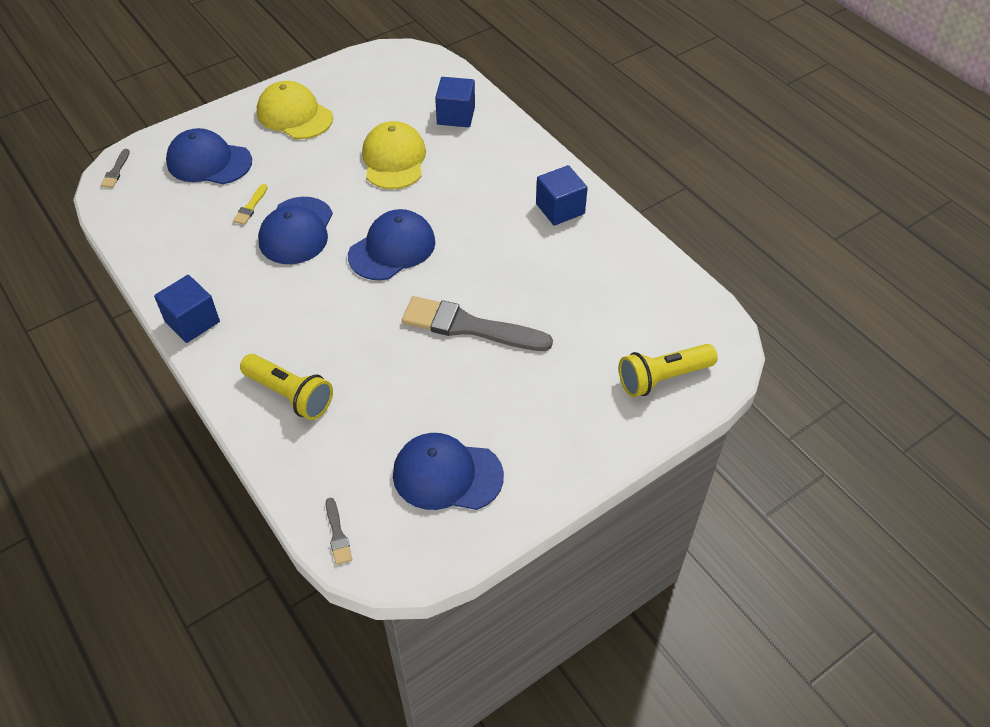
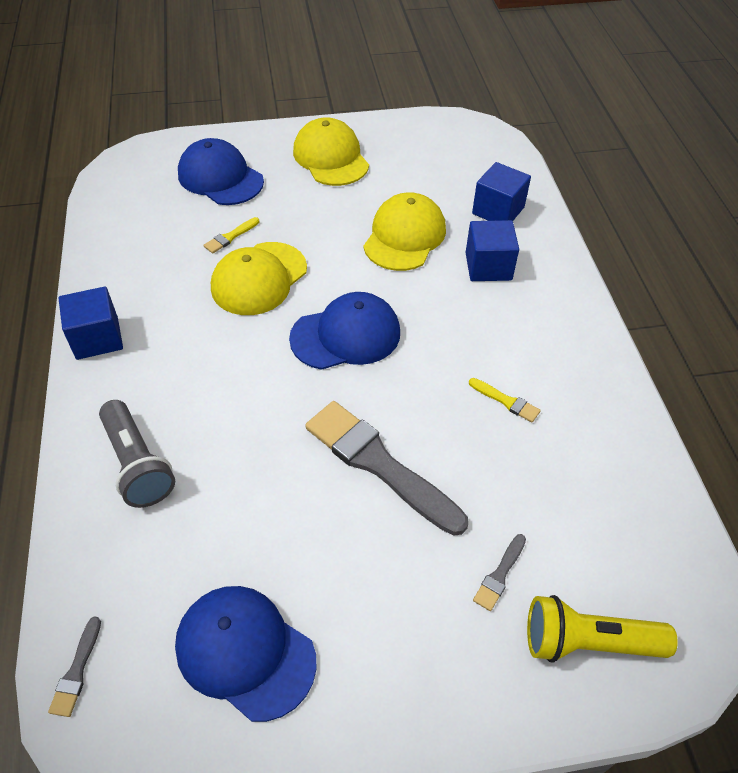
camera: 25 degrees right, 0 degrees up
(116, 171) = (131, 159): grey brush -> grey brush (500, 575)
(290, 395) = (137, 464): yellow flashlight -> grey flashlight
(296, 231) = (259, 279): blue cap -> yellow cap
(535, 252) = (506, 401): none -> yellow brush
(560, 209) = (563, 358): blue cube -> blue cube (488, 266)

